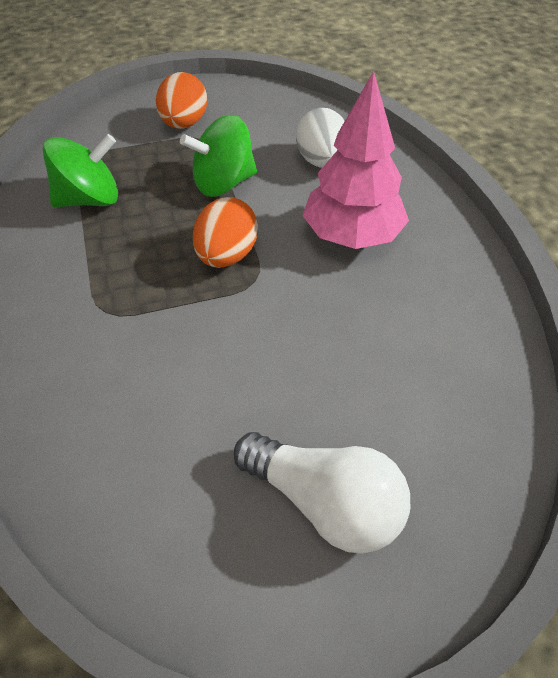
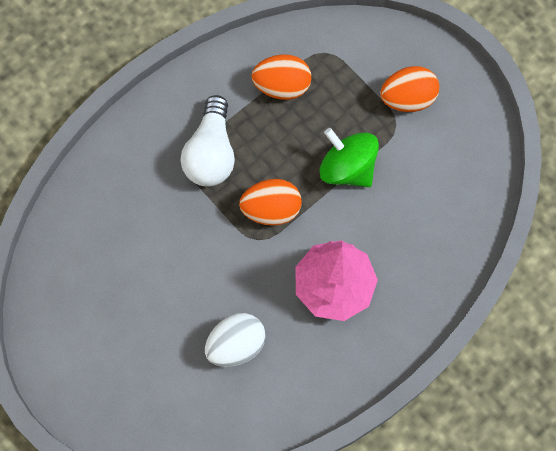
camera: 65 degrees right, 20 degrees up
(90, 199) = (282, 87): green spinning top -> orange egg
(321, 162) = (413, 229): white egg -> white egg (236, 345)
(325, 502) = (113, 351): white light bulb -> white light bulb (211, 153)

